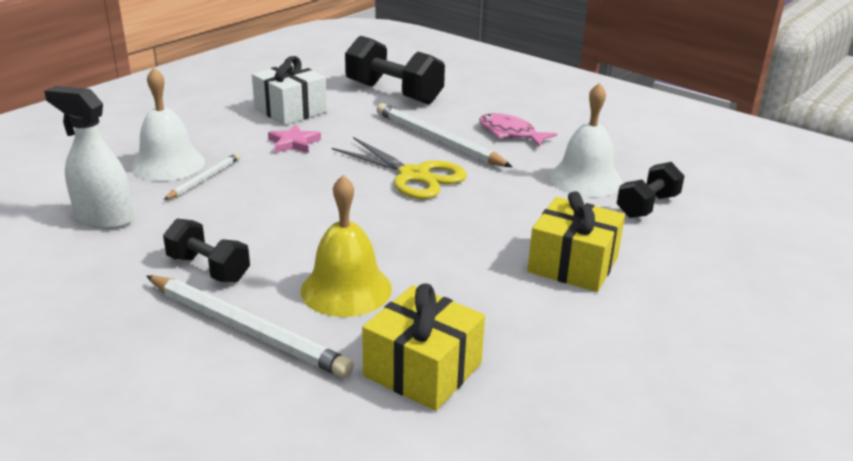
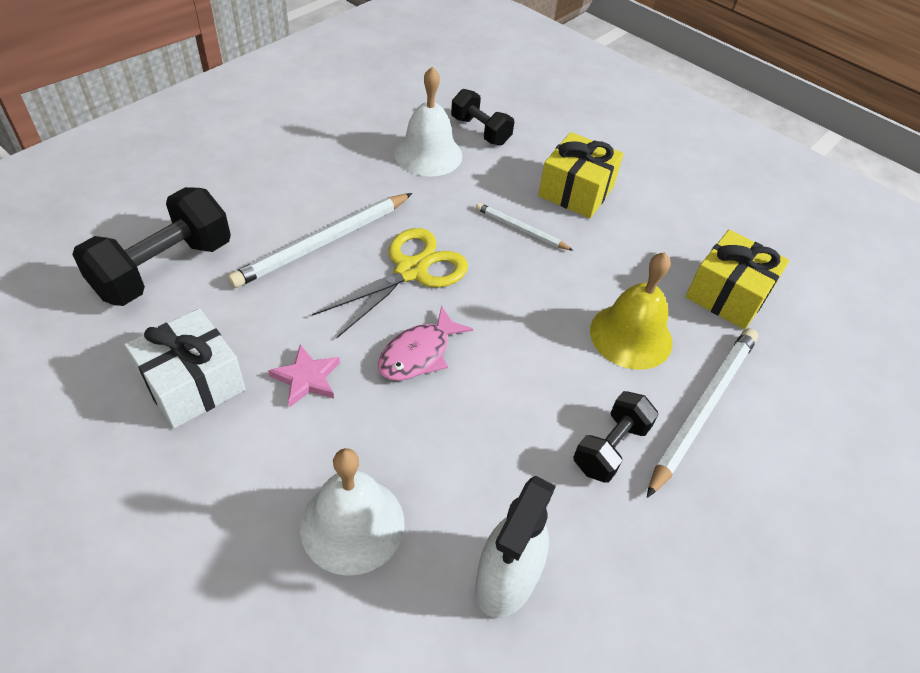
camera: 90 degrees left, 20 degrees up
(204, 179) = (402, 473): white pencil -> white pencil (521, 229)
(510, 133) = (316, 184): pink fish -> pink fish (419, 354)

